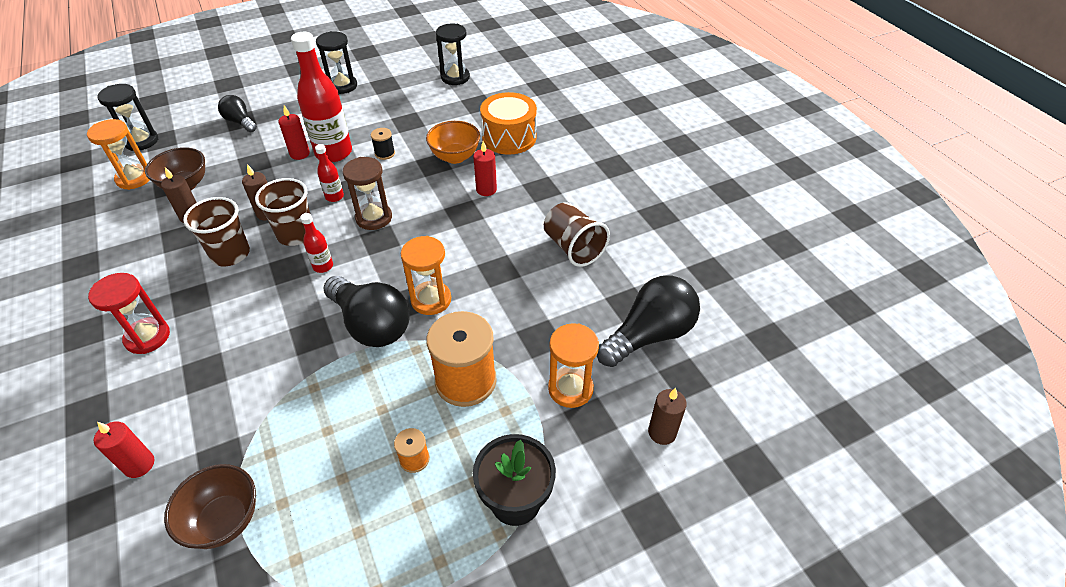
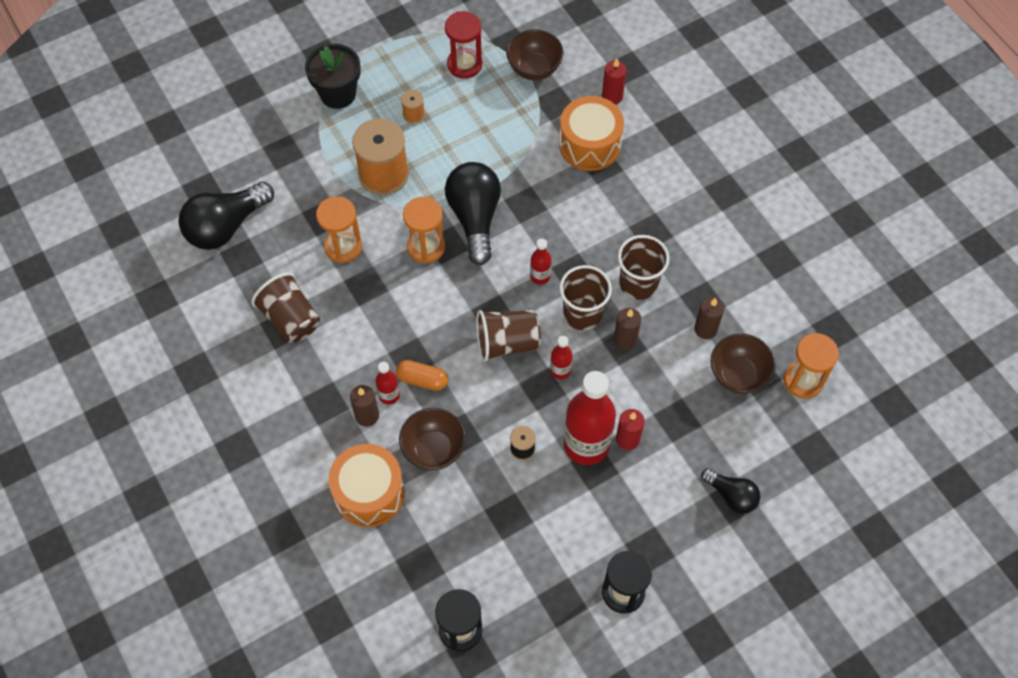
camera: 175 degrees right, 15 degrees up
(141, 141) = (837, 446): black hourglass -> none
(147, 337) = (666, 191): red hourglass -> red hourglass (464, 64)
(204, 399) = (589, 144): none -> orange drum
(371, 325) = (475, 218): black light bulb -> black light bulb turned 45 degrees clockwise
(374, 218) = (507, 343): brown hourglass -> brown cup
(455, 157) = (433, 449): orange bowl -> brown bowl
(456, 197) = (422, 380): none -> orange capsule
(486, 190) = (389, 395): red candle -> red bottle
(570, 389) = (297, 174): orange hourglass -> orange hourglass (343, 247)
(662, 432) = (228, 146): brown candle -> brown candle (367, 415)

